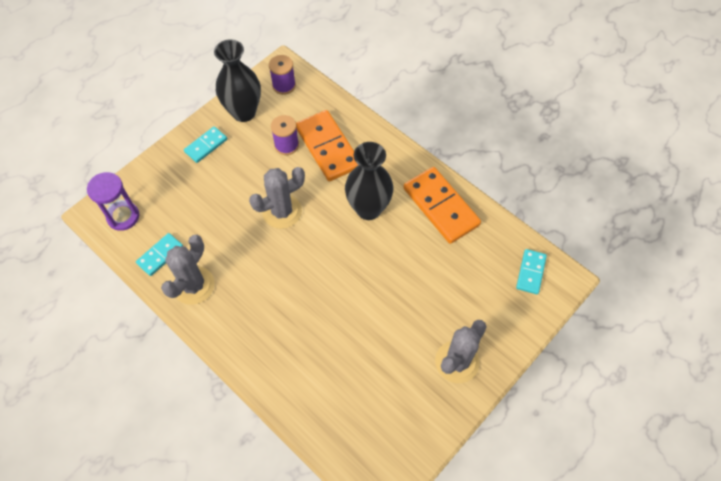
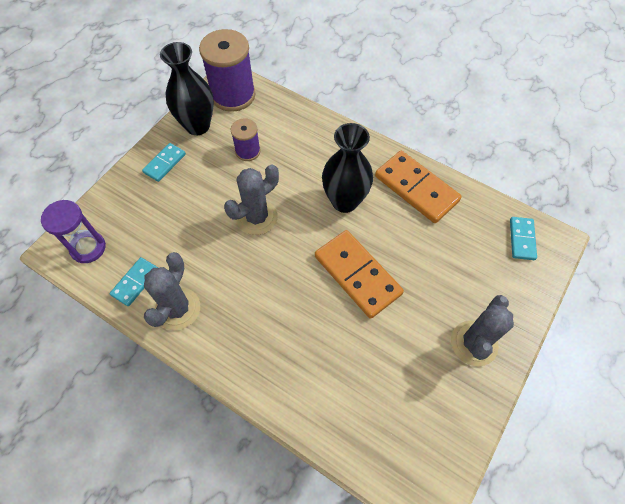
camera: 10 degrees left, 0 degrees up
(284, 85) = (233, 95): purple spool -> purple spool, size x1.89
(328, 147) = (290, 148): orange domino -> orange domino (357, 275)

